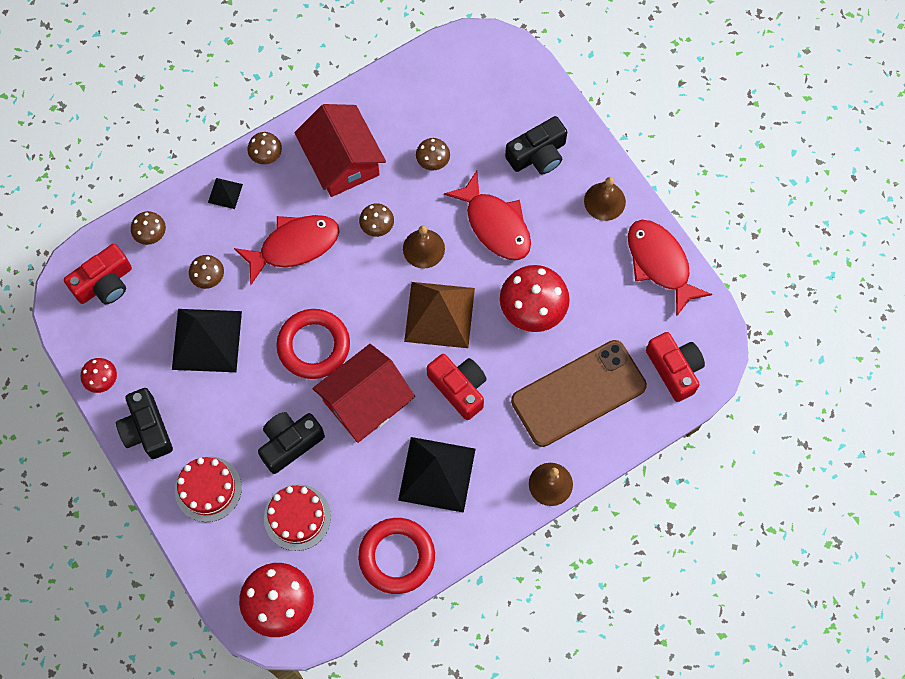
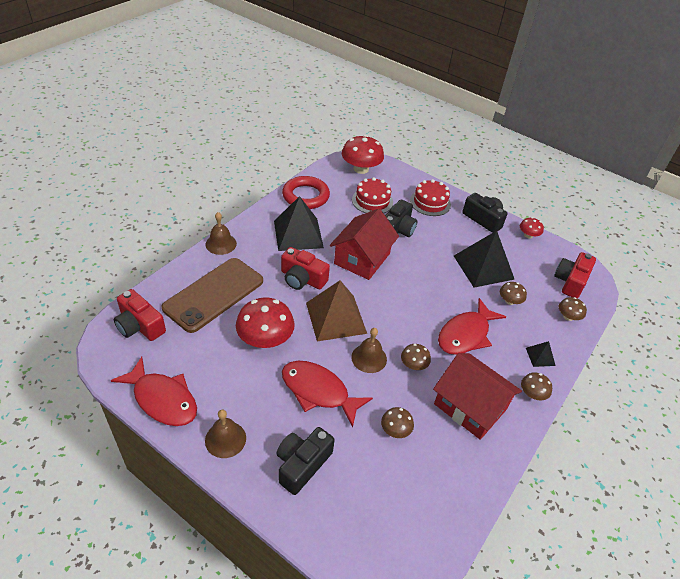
camera: 155 degrees right, 25 degrees down
(313, 346) = (413, 279): red ring -> none

